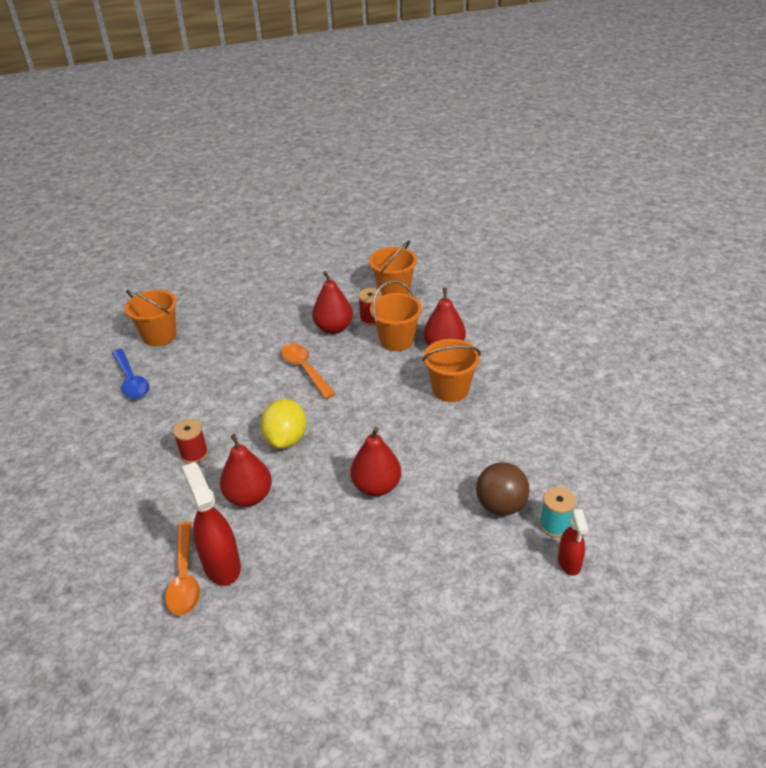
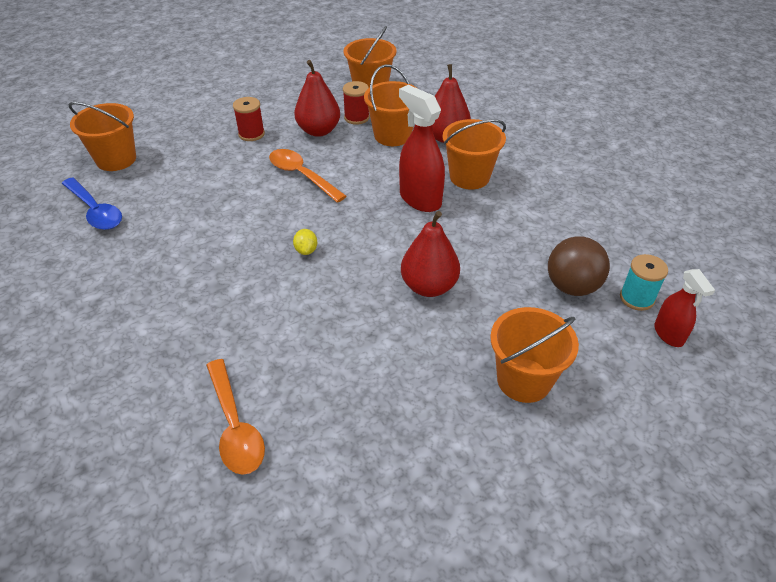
camera: 15 degrees left, 5 degrees up
(194, 454) = (200, 281): red spool -> red spool (251, 134)
(221, 565) = (277, 403): red spray bottle -> red spray bottle (420, 199)
(249, 496) = (284, 319): red pear -> none
(286, 439) = (306, 250): yellow lemon -> yellow lemon, size x0.46
(425, 580) = (524, 380): none -> orange bucket

